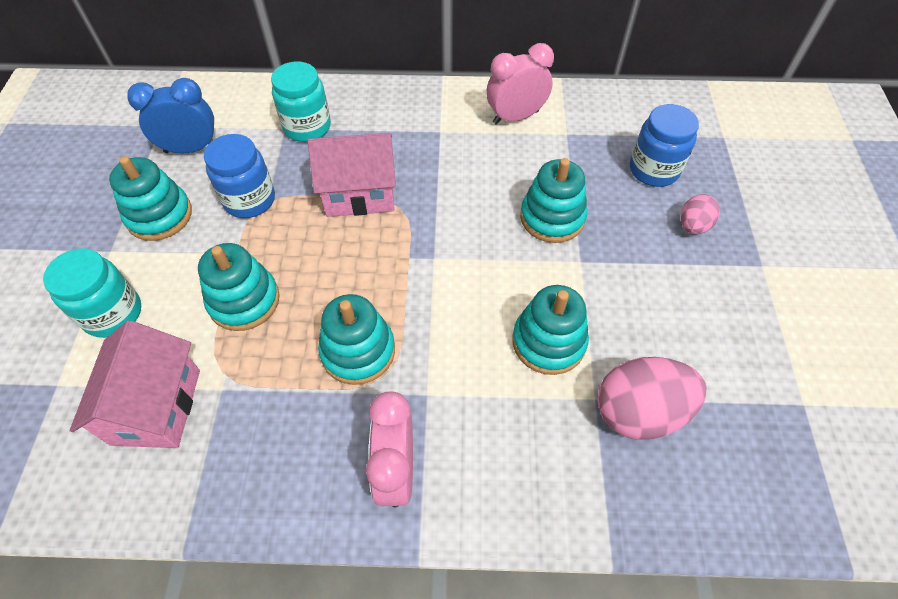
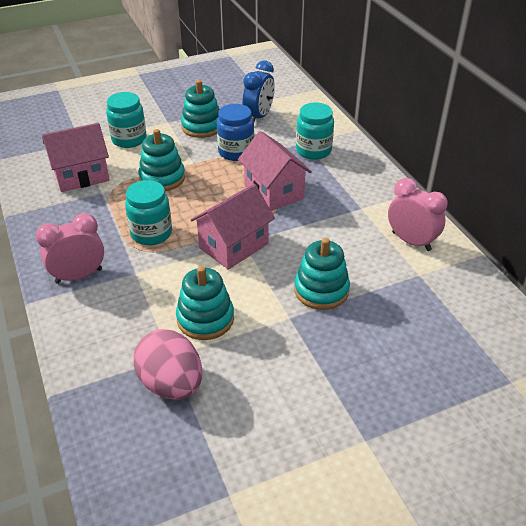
camera: 65 degrees right, 15 degrees down
(191, 149) = (259, 117): blue clock -> blue clock turned 60 degrees clockwise
(358, 351) = (151, 233): turquoise stacking toy -> turquoise jar
(436, 269) = (233, 246): none -> pink house
(653, 170) = (423, 339): blue jar -> none
(693, 226) = (377, 380): pink egg -> none

